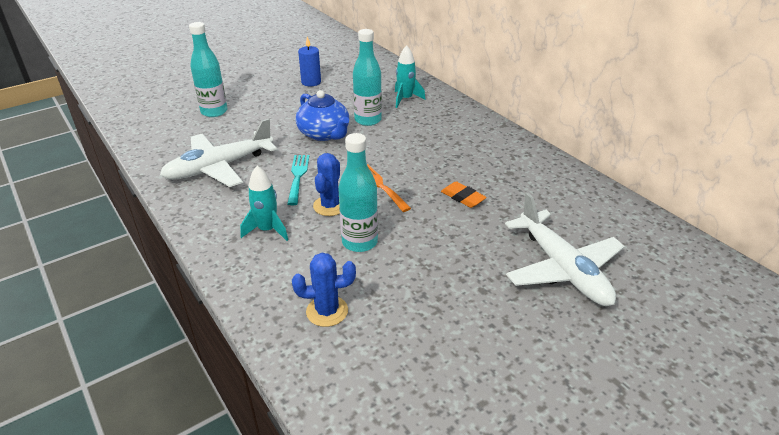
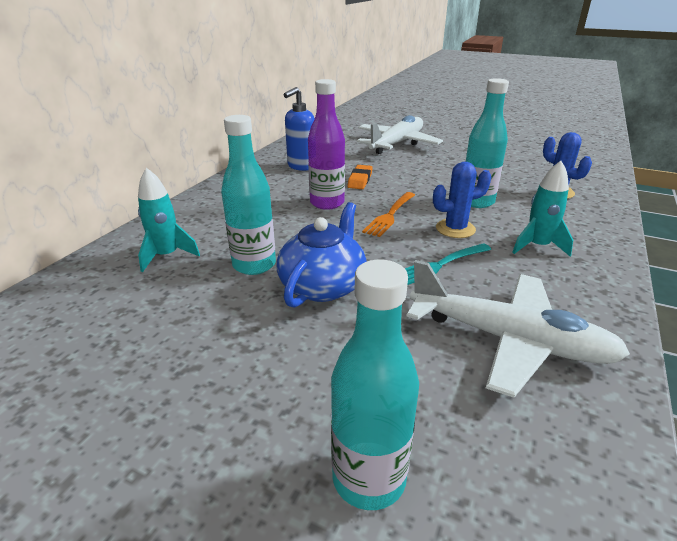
camera: 120 degrees left, 5 degrees down
(311, 82) = (129, 385): blue candle -> none
(428, 166) = (327, 203): none -> purple bottle
(522, 177) = (301, 166): none -> blue soap dispenser

